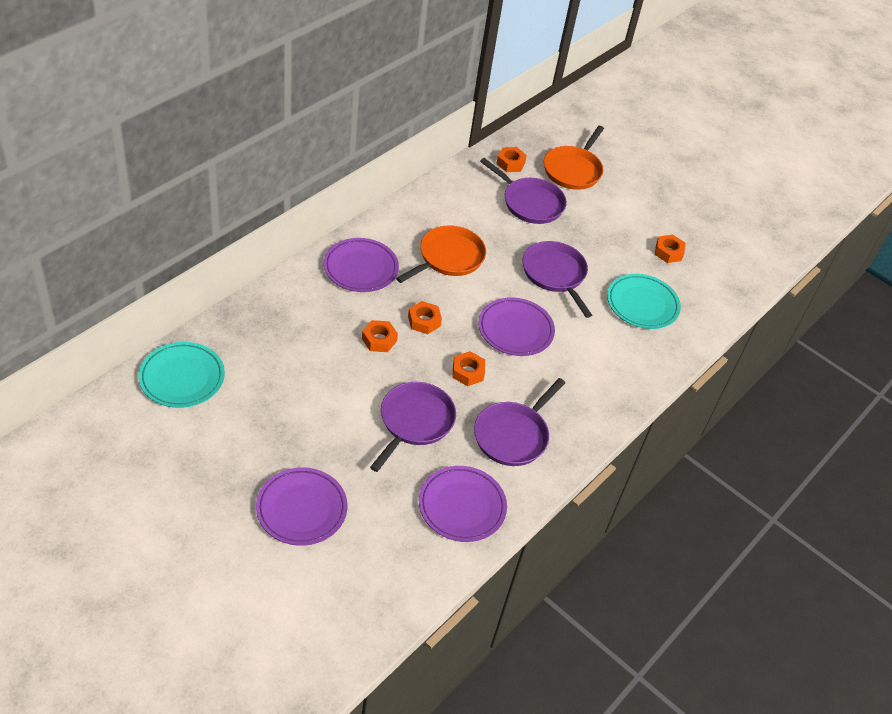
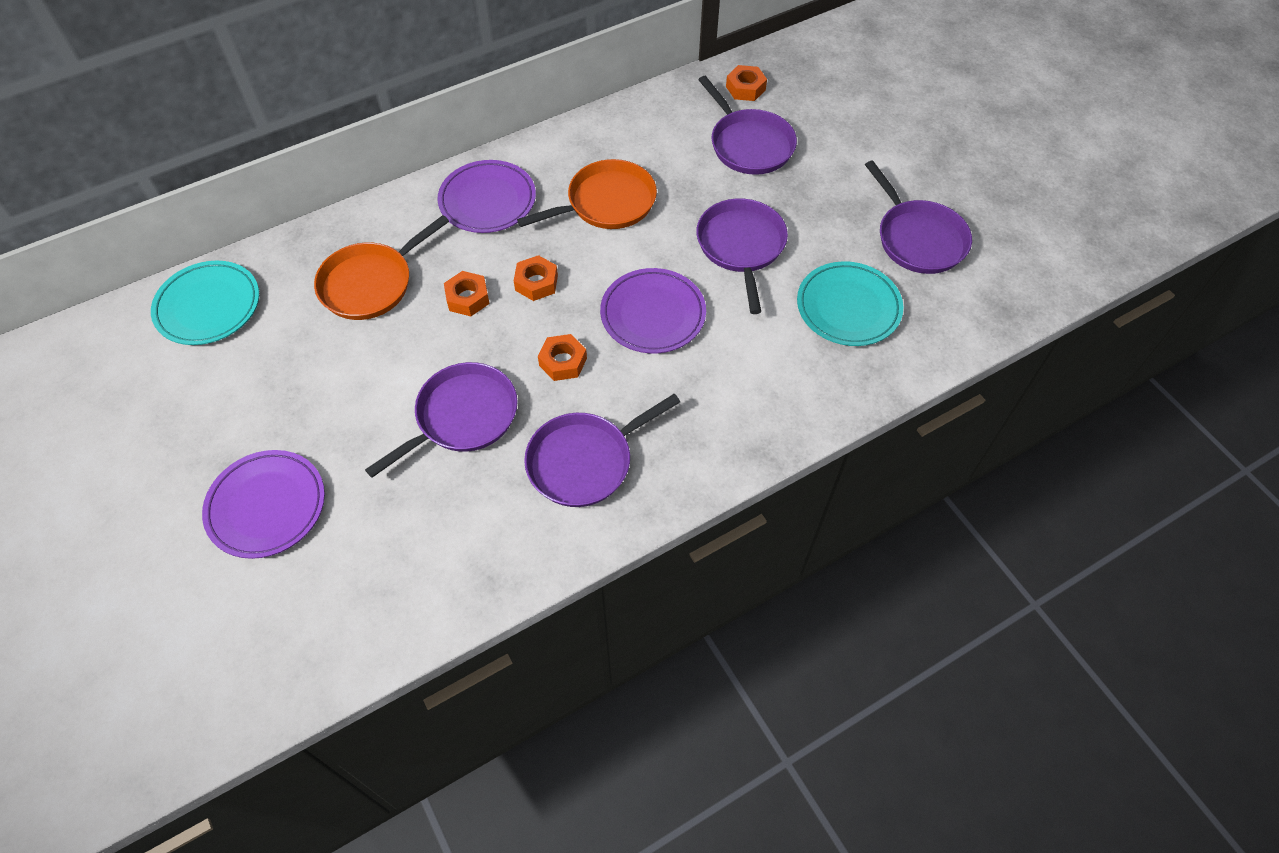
camera: 25 degrees right, 10 degrees up
(462, 506) = (471, 548): purple plate -> none
(573, 170) = (828, 107): orange pan -> orange pan (370, 284)
(668, 252) = (918, 239): orange nut -> purple pan

